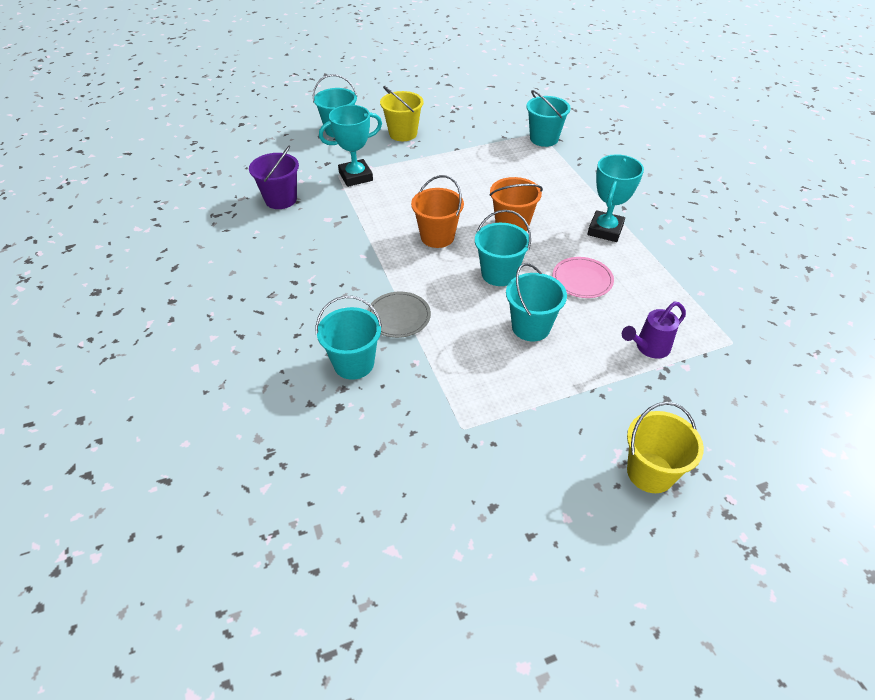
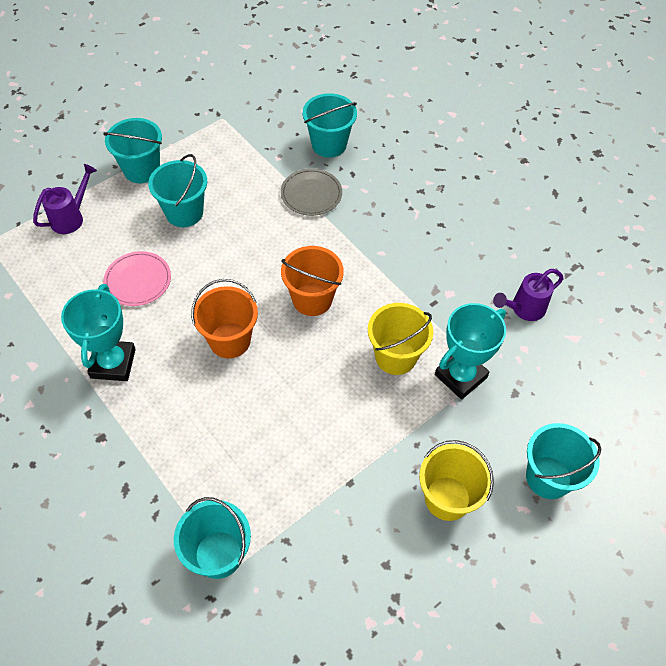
camera: 160 degrees right, 10 degrees up
(281, 199) = (524, 309): purple bucket -> purple watering can
(499, 274) = (228, 265): turquoise bucket -> turquoise bucket (141, 170)
(650, 472) = (78, 120): yellow bucket -> yellow bucket (395, 356)

